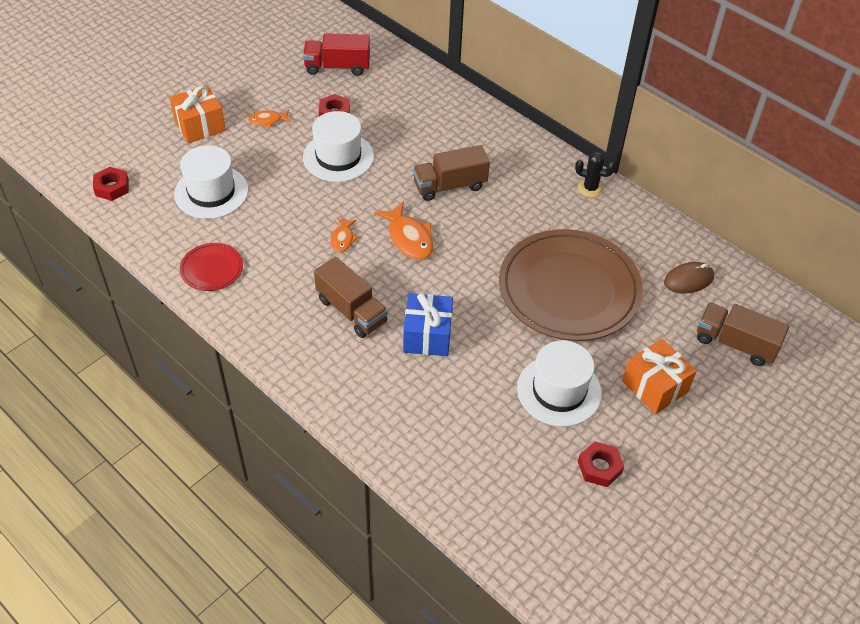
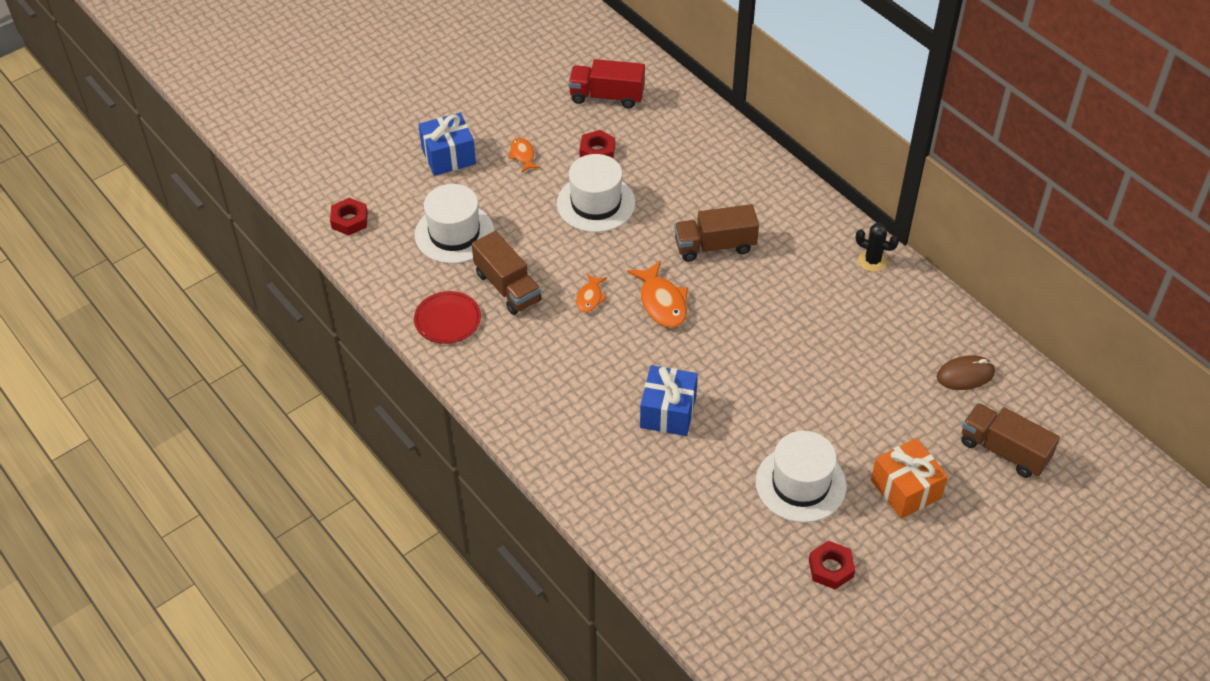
camera: 10 degrees right, 0 degrees up
(200, 126) = (448, 156): orange gift -> blue gift
(267, 121) = (523, 155): orange fish -> orange fish turned 75 degrees clockwise
(351, 310) = (590, 377): brown truck -> brown truck (507, 287)
(569, 289) = (829, 374): brown plate -> none

